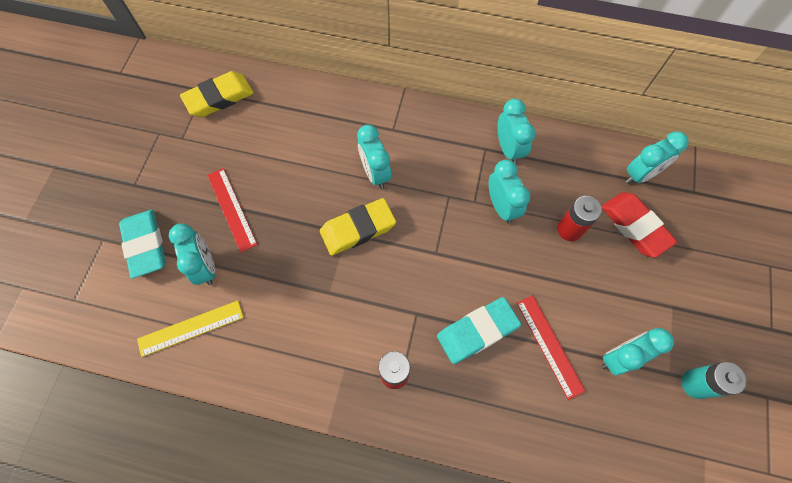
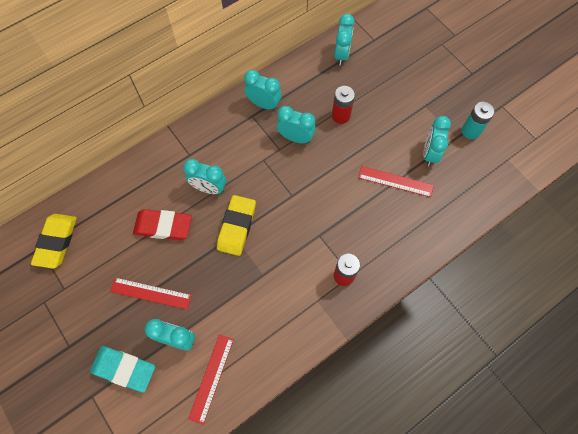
camera: 50 degrees left, 0 degrees up
(191, 328) = (211, 378): yellow ruler -> red ruler
(477, 331) = (357, 211): turquoise eraser -> none
(635, 226) = (367, 83): red eraser -> red eraser (163, 226)

